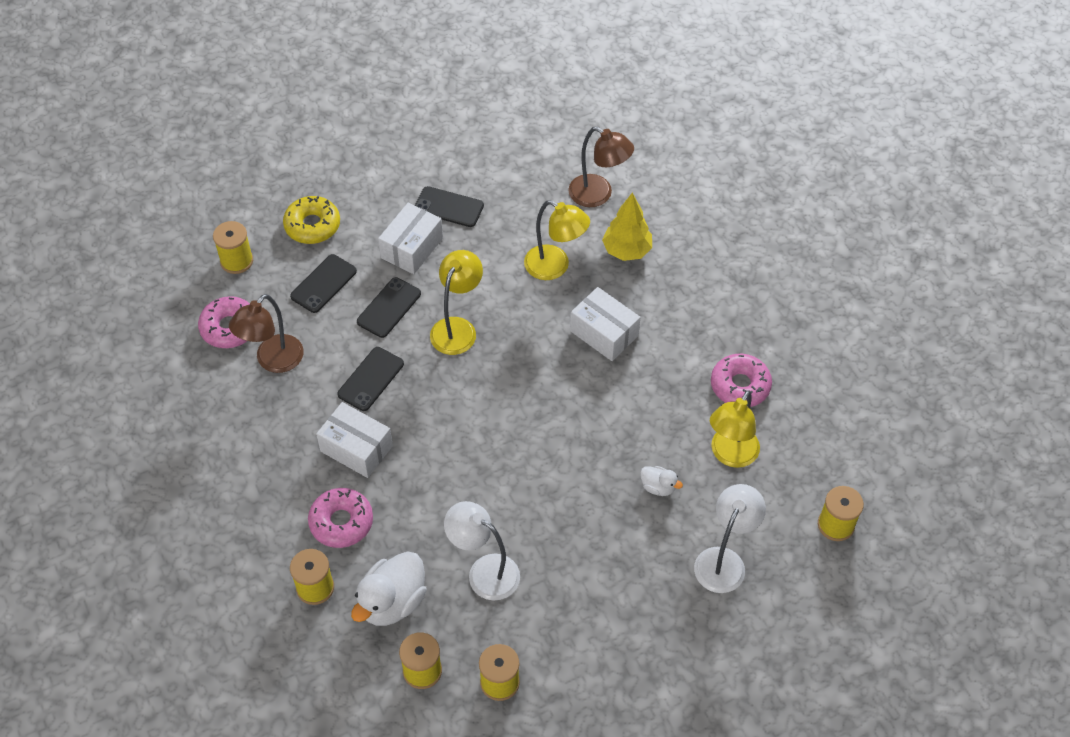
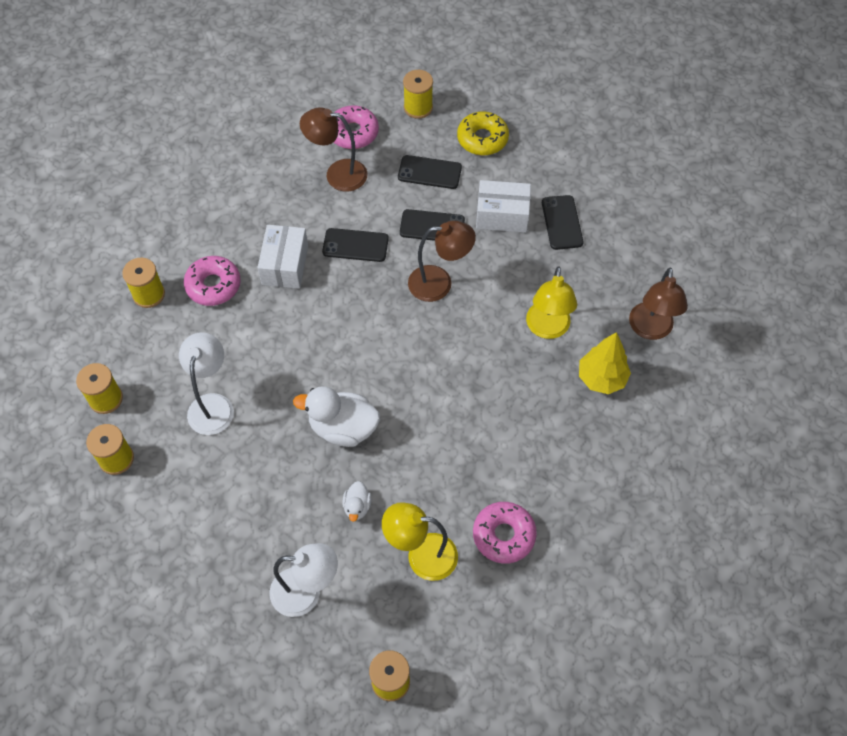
camera: 65 degrees right, 5 degrees up
(392, 602) = (157, 351): white duck -> white duck (343, 428)
(457, 328) = (439, 283): yellow lamp -> brown lamp
(604, 333) = (498, 397): white box -> none

